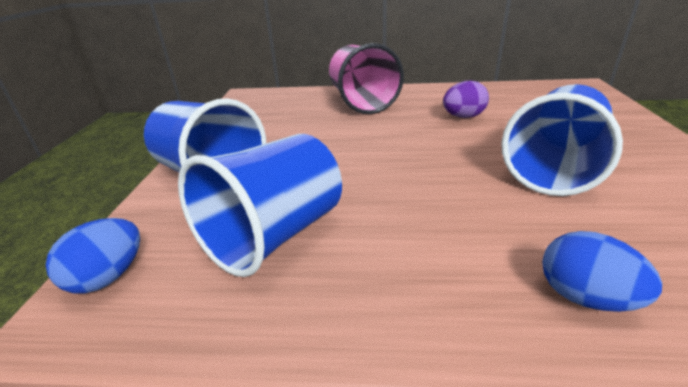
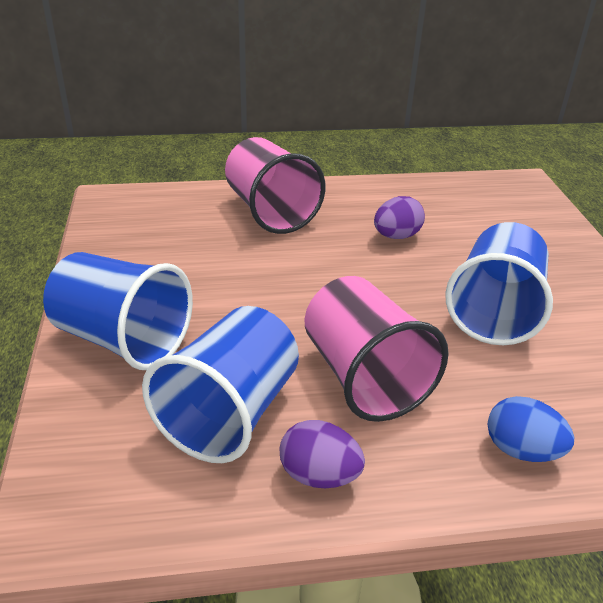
camera: 15 degrees left, 5 degrees up
(108, 277) = (72, 478): blue egg -> none
(342, 300) = (319, 475): none -> purple egg
(412, 215) = (364, 377): none -> pink cup

